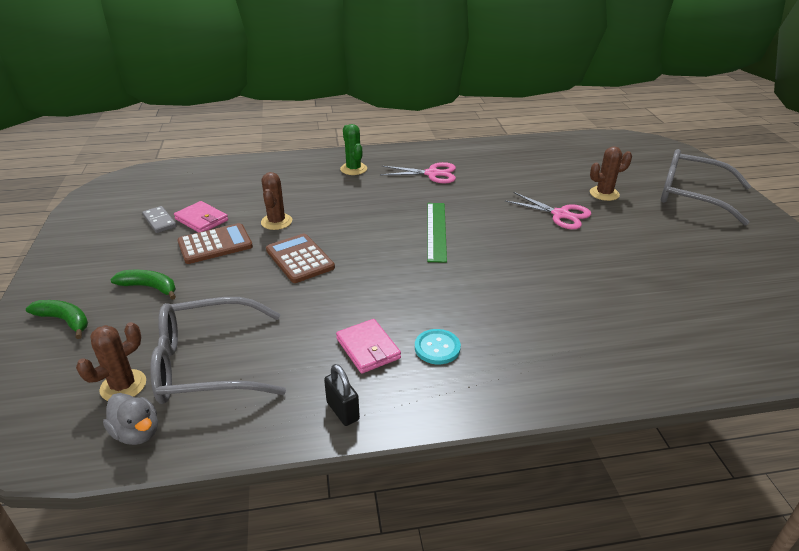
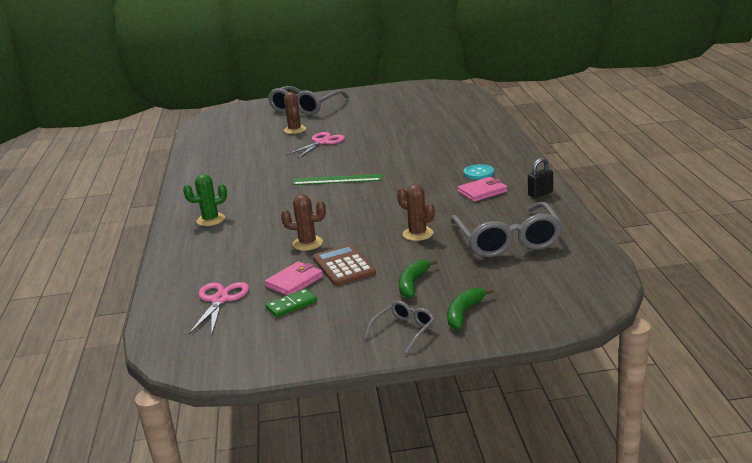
camera: 85 degrees left, 10 degrees down
(65, 282) = (404, 331): none -> grey glasses
(123, 386) = (537, 266): brown cactus -> brown cactus (418, 234)
(137, 432) = (578, 251): grey duck -> none
(160, 221) = (291, 305): grey domino -> green domino
(299, 259) = (372, 226): brown calculator -> none
(432, 174) = (236, 186): pink scissors -> pink scissors (220, 300)

